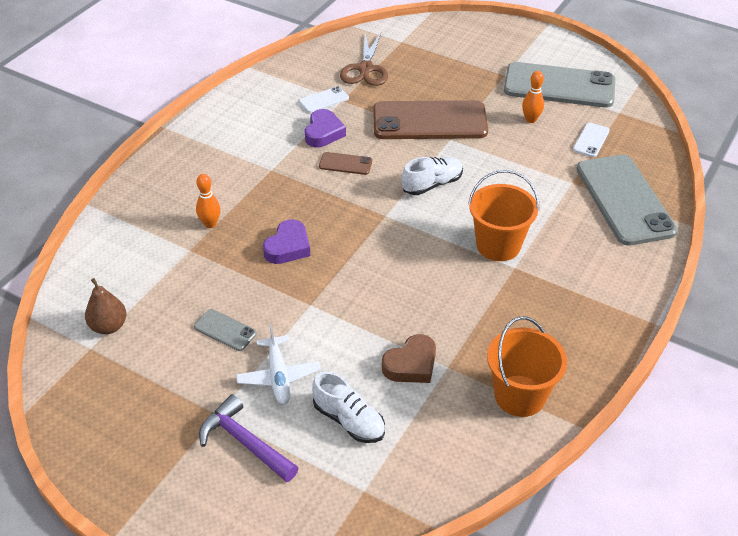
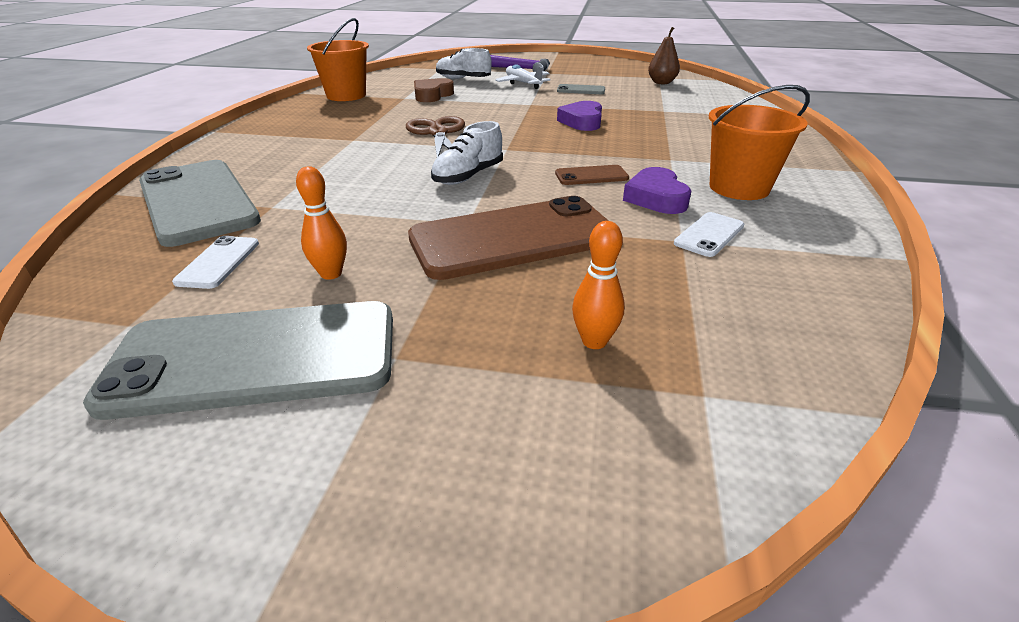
camera: 160 degrees right, 10 degrees down
(210, 224) = (670, 122): orange bowling pin -> orange bowling pin (594, 341)
(365, 69) = (706, 301): brown scissors -> brown scissors (437, 133)
(498, 245) = (372, 148): orange bucket -> orange bucket (739, 188)

